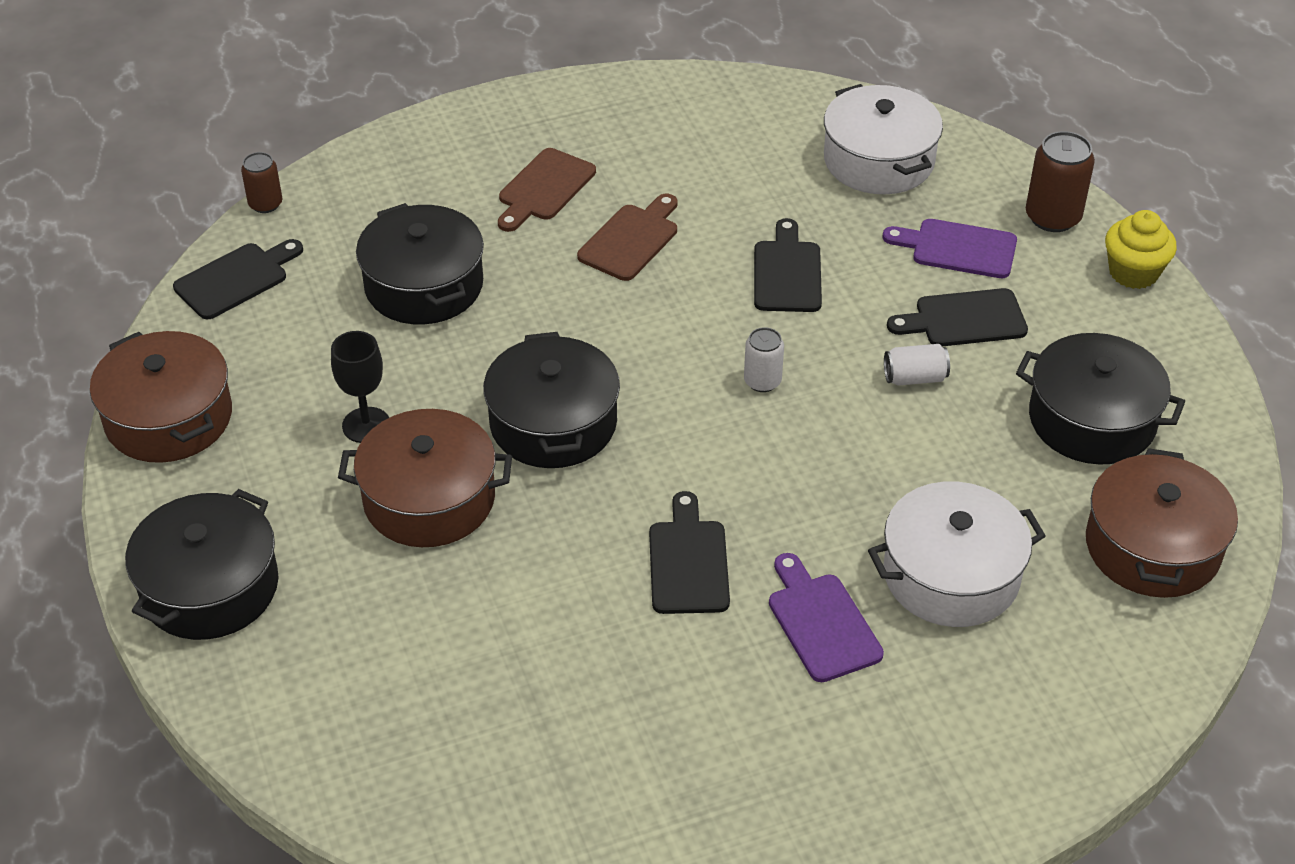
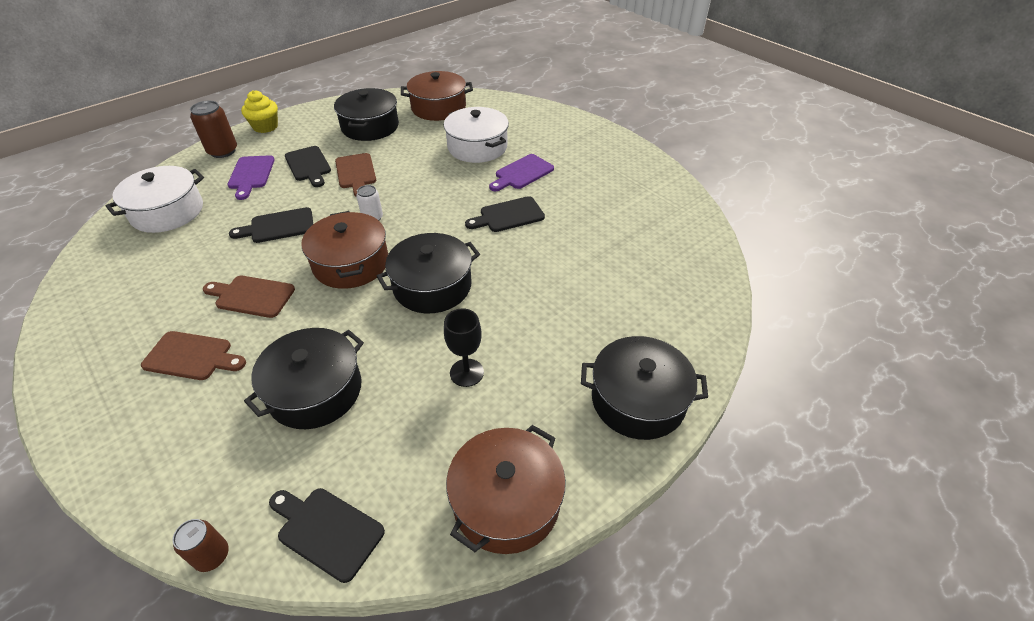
camera: 110 degrees left, 0 degrees up
(429, 499) = (514, 320): brown pot -> brown pot (351, 263)
(914, 378) = (356, 173): white can -> brown cutting board

